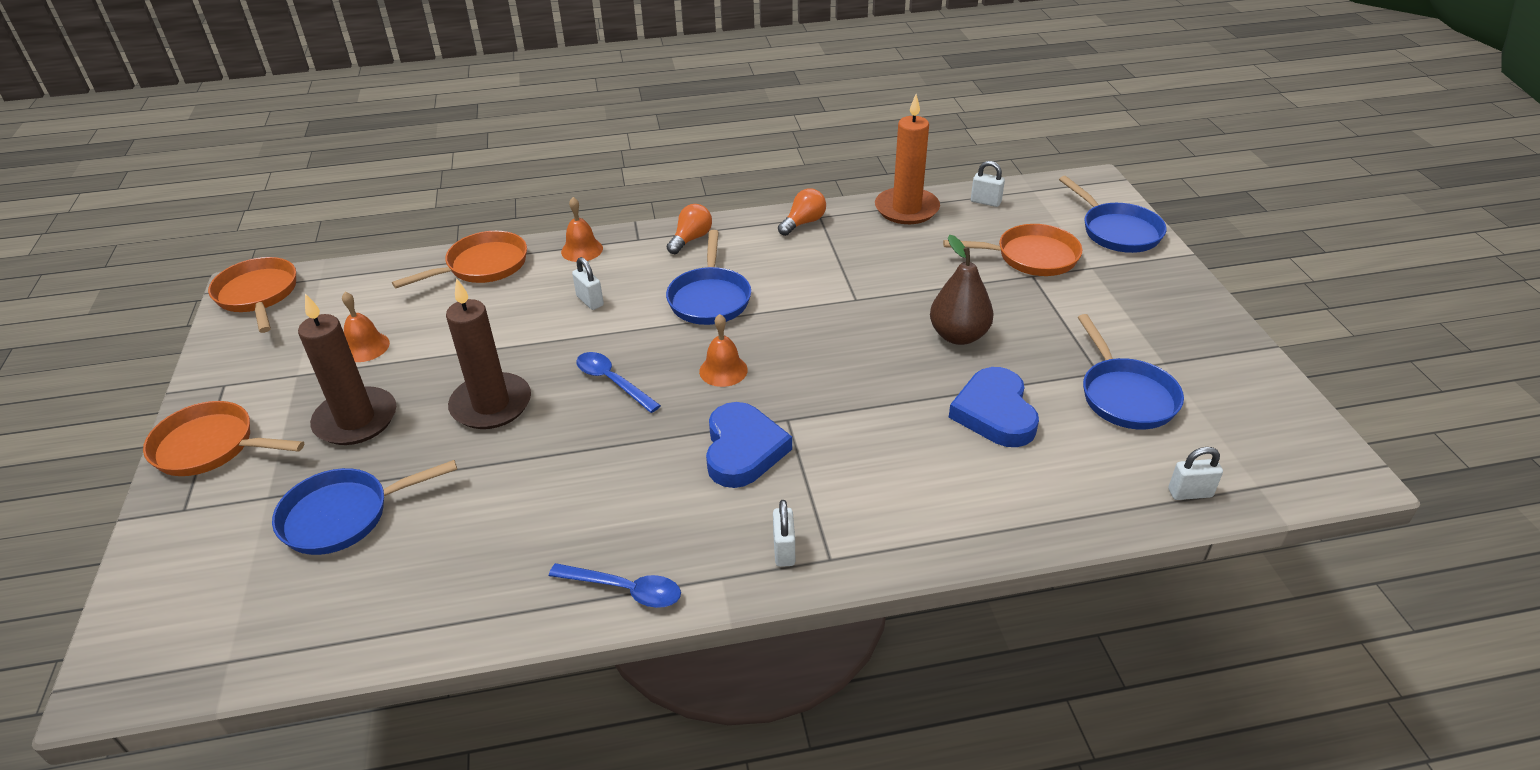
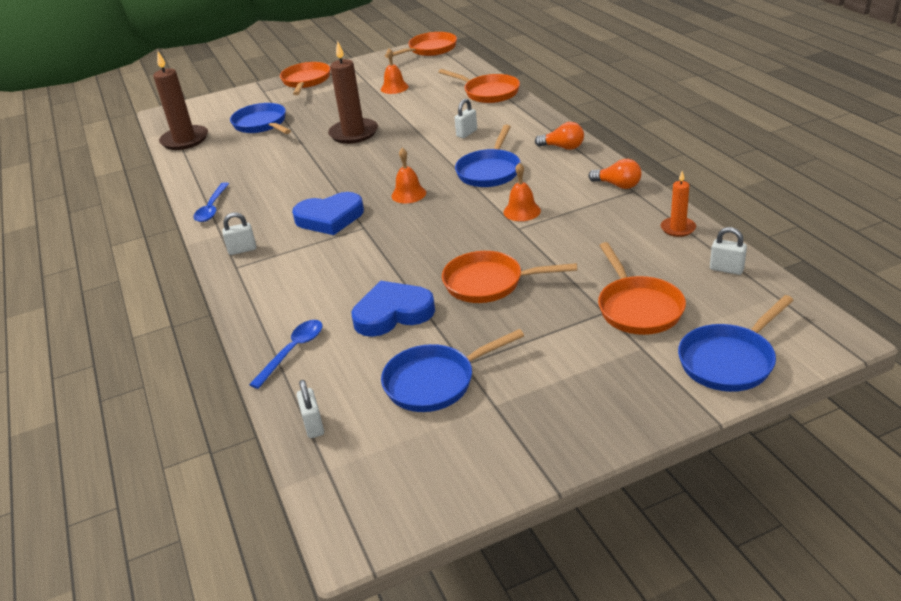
camera: 80 degrees right, 5 degrees down
(356, 420) = (332, 105): brown candle -> brown candle (185, 140)
(582, 250) = (525, 115): orange bell -> orange bell (522, 211)
(612, 382) = (385, 161): blue spoon -> blue spoon (293, 351)
(709, 298) = (489, 171): blue pan -> blue pan turned 60 degrees counterclockwise
(906, 209) = (678, 228): orange candle -> orange candle, size x0.54
(958, 336) = (489, 283): brown pear -> orange pan
(985, 202) = (726, 269): white padlock -> white padlock turned 75 degrees counterclockwise

